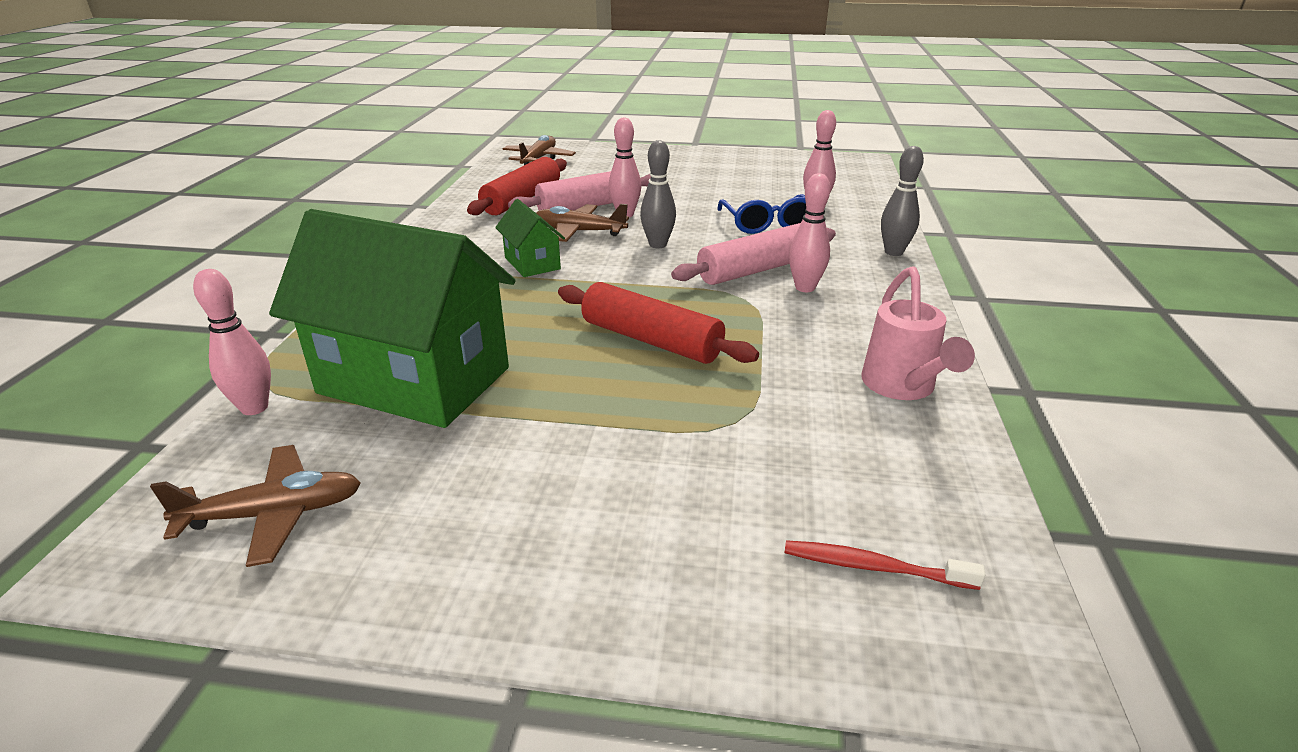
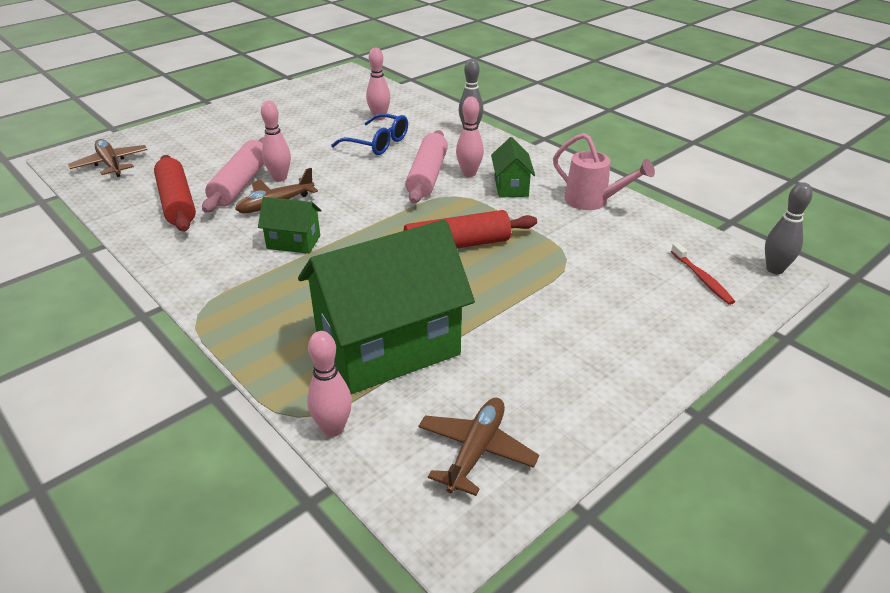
camera: 50 degrees left, 5 degrees up
(658, 245) = (344, 188): grey bowling pin -> grey bowling pin (774, 269)
(826, 321) = (511, 187): none -> green house
(874, 567) = (702, 278): red toothbrush -> red toothbrush turned 75 degrees counterclockwise

